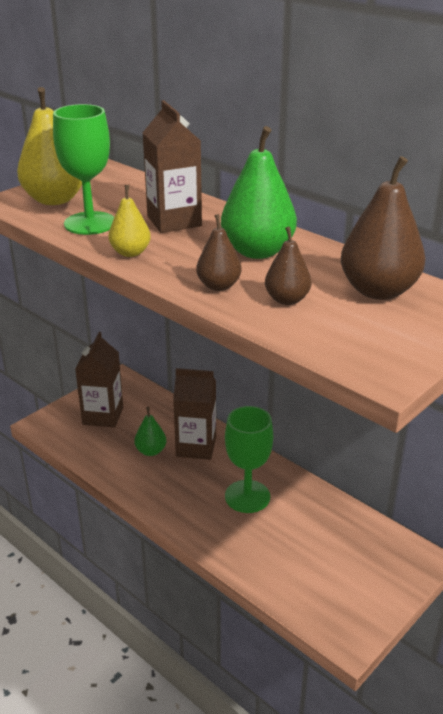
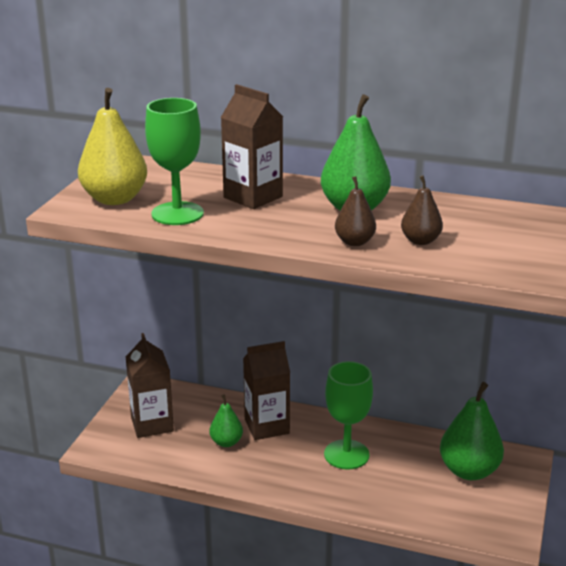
camera: 25 degrees left, 5 degrees down
(130, 253) = (247, 231): yellow pear -> none
(354, 552) = (469, 471): none -> green pear
(378, 291) = (481, 219): brown pear -> none

